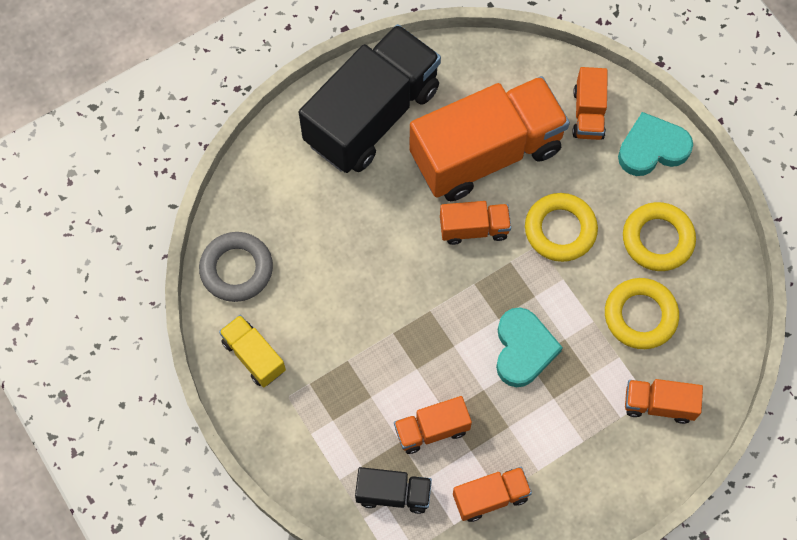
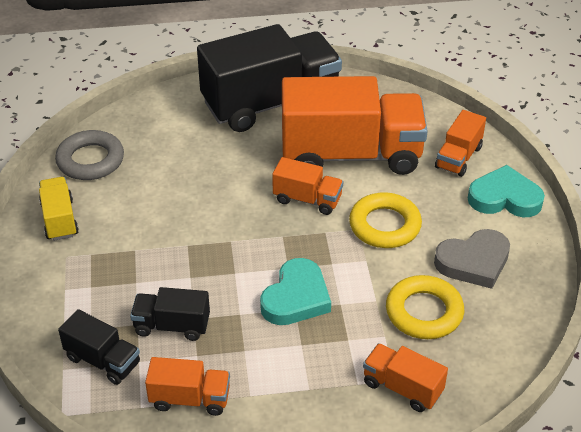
camera: 25 degrees right, 25 degrees down
(431, 429) = (172, 326): orange truck -> black truck
(657, 239) = (473, 262): yellow ring -> grey heart

